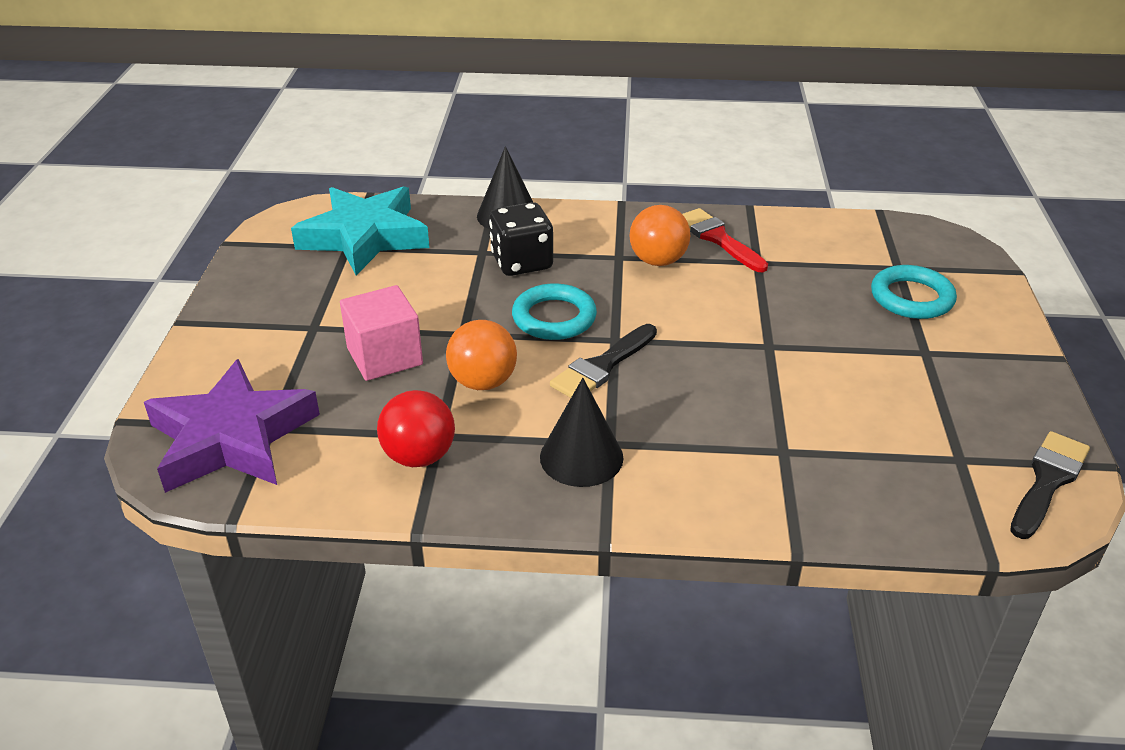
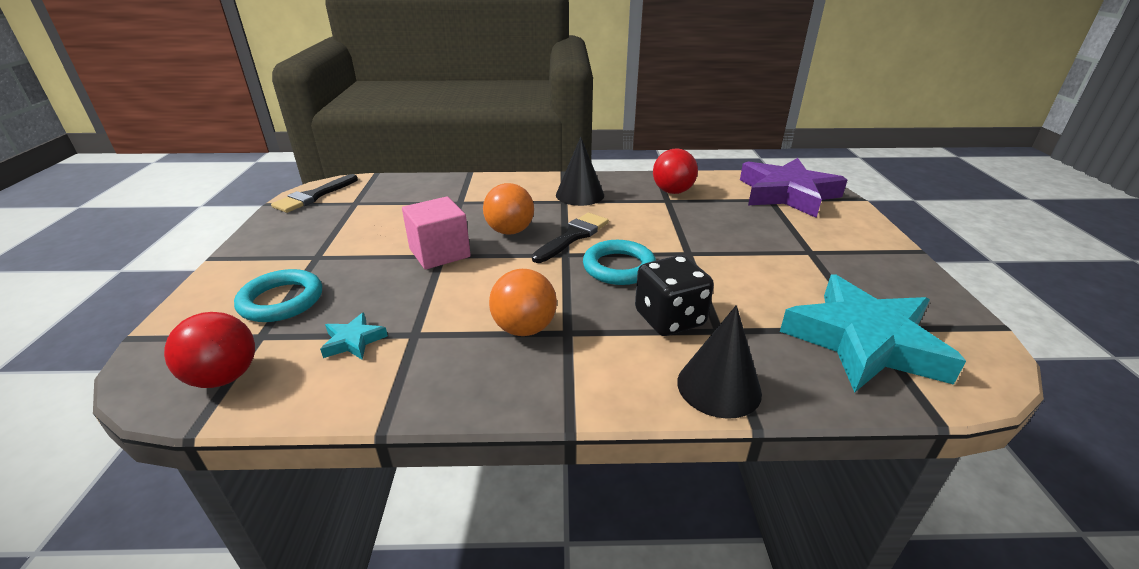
camera: 175 degrees right, 5 degrees down
(384, 356) = (735, 235): pink cube -> pink cube (439, 253)
(483, 382) = (655, 224): orange ball -> orange ball (510, 231)
(718, 239) = (448, 363): red brush -> none
(809, 258) = (353, 341): none -> turquoise star
(893, 238) = (224, 377): none -> red ball

